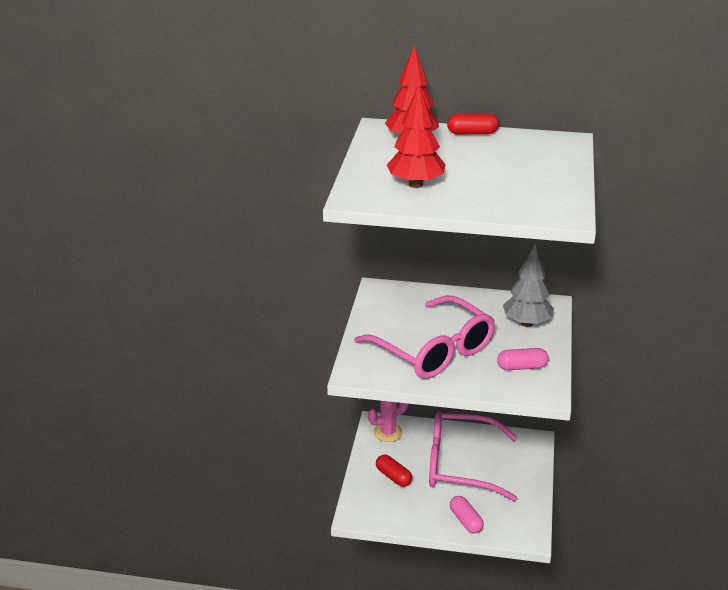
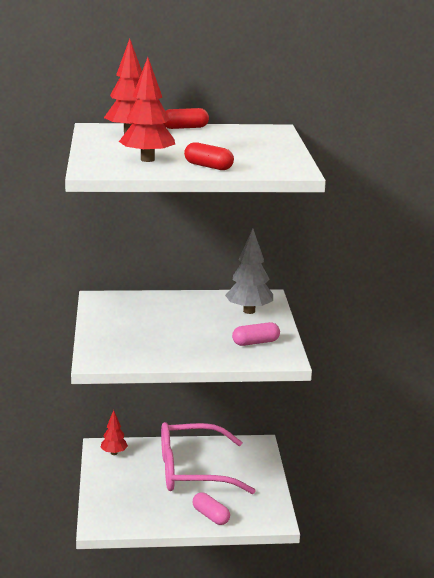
camera: 15 degrees left, 10 degrees down
(388, 432) = (114, 453): pink cactus -> red tree
(393, 477) = (129, 489): red capsule -> red capsule (208, 166)
(434, 351) = (168, 338): pink glasses -> none

